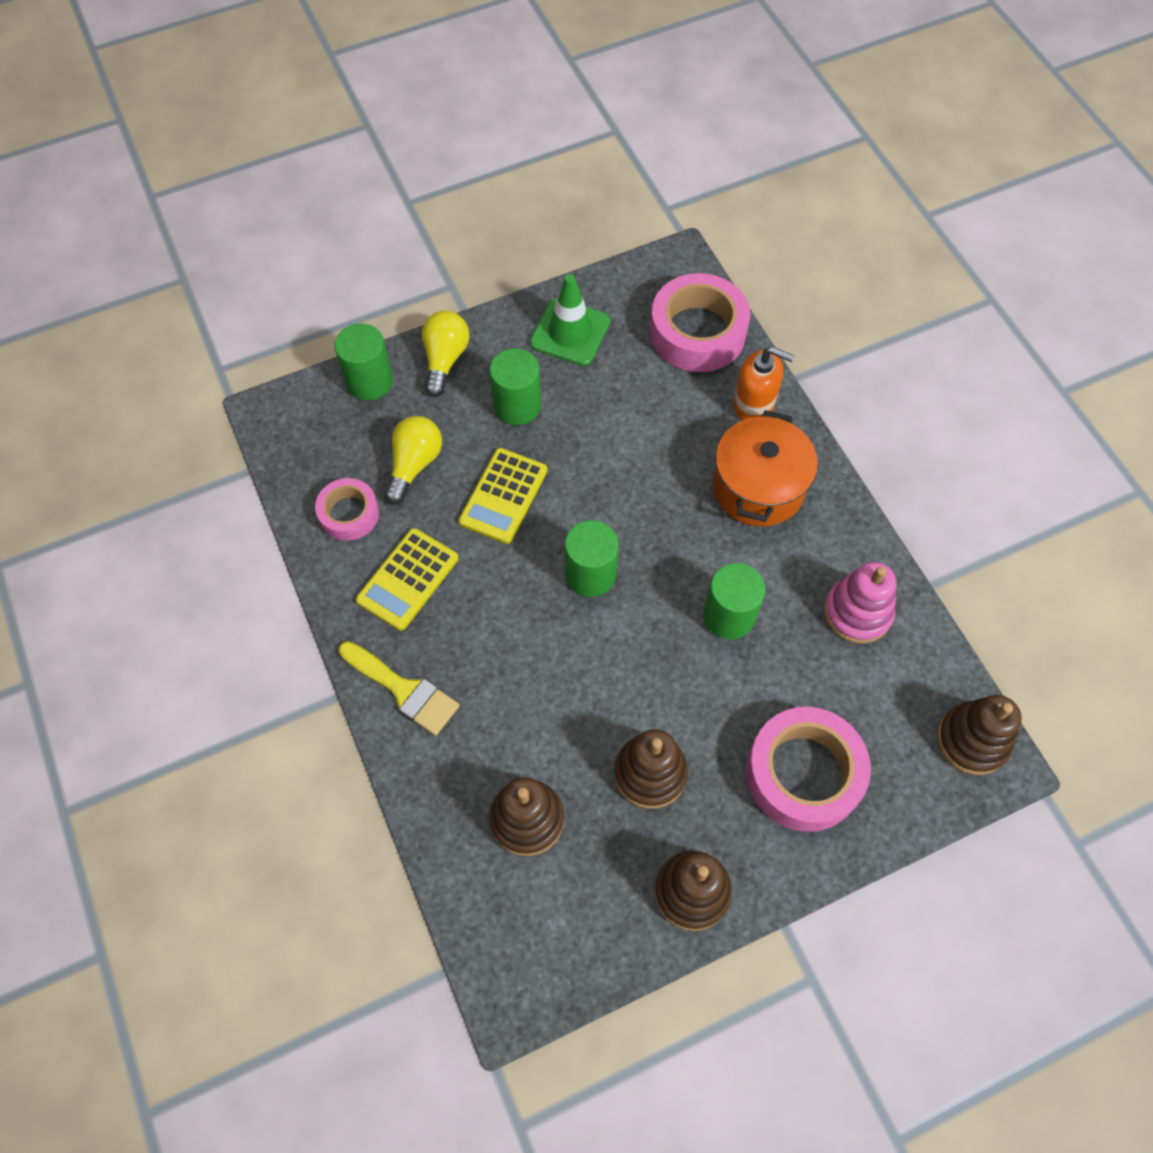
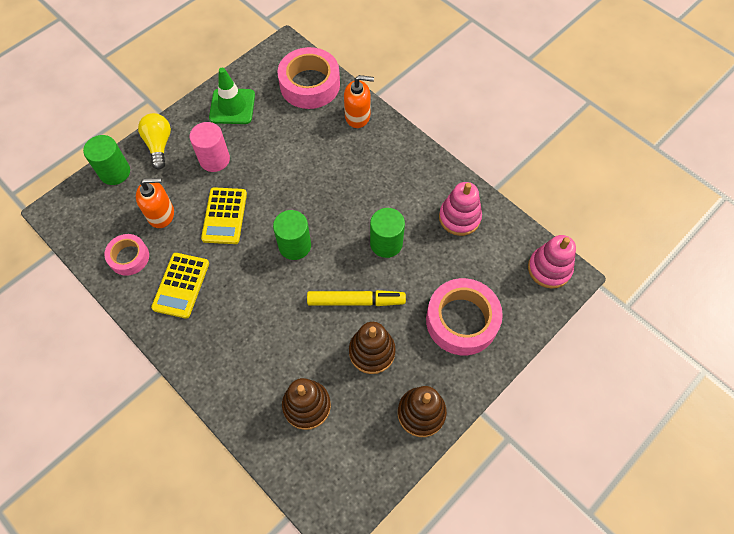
camera: 20 degrees left, 0 degrees up
(404, 690) = (202, 354): yellow brush -> none
(414, 464) = (161, 214): yellow light bulb -> orange soap dispenser
(517, 406) = (214, 159): green cylinder -> pink cylinder
(653, 688) = (356, 301): none -> yellow marker
(758, 487) = (377, 163): orange pot -> none
(972, 740) = (549, 269): brown stacking toy -> pink stacking toy

